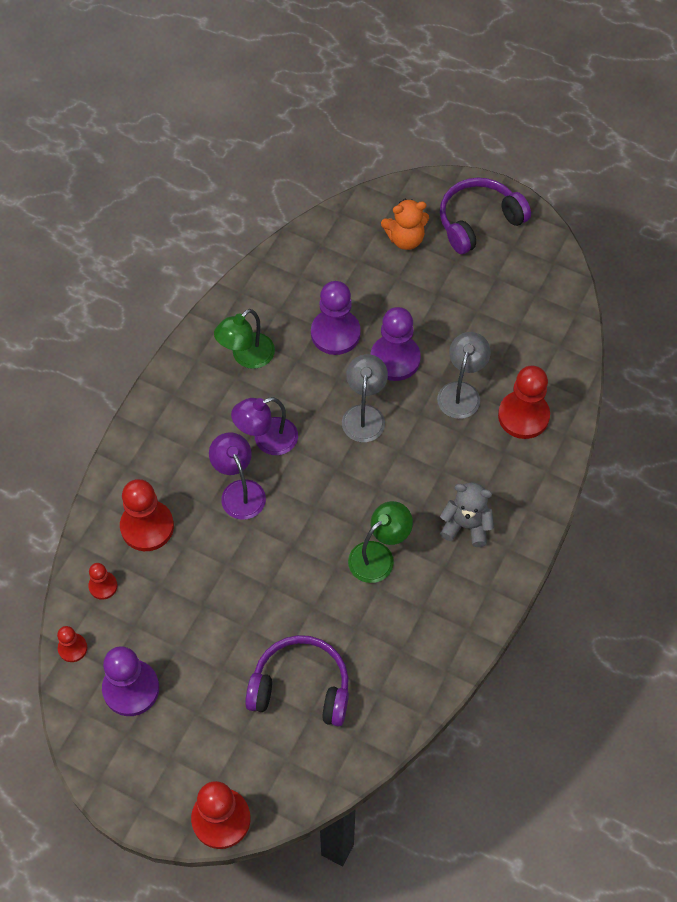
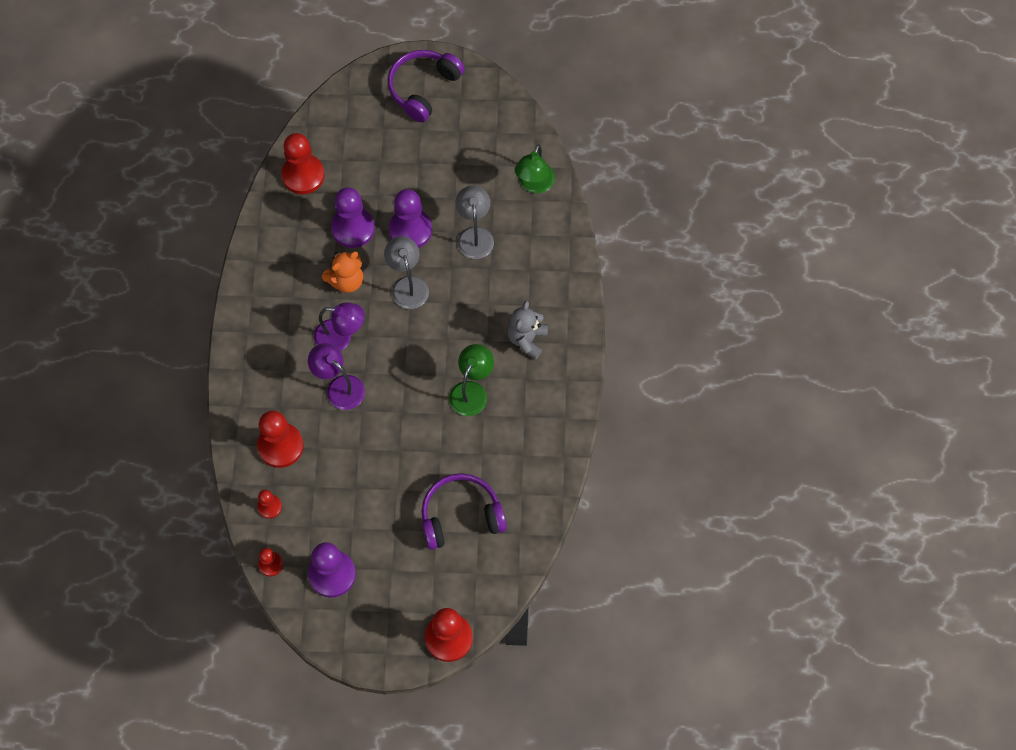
camera: 25 degrees left, 5 degrees up
(246, 357) = (291, 277): green lamp -> green lamp (534, 185)
(267, 440) = (341, 337): purple lamp -> purple lamp turned 120 degrees counterclockwise
(405, 239) = (371, 126): orange teddy bear -> orange teddy bear (346, 281)
(466, 525) = (527, 339): grey teddy bear -> grey teddy bear turned 60 degrees counterclockwise
(523, 416) = (531, 235): red pawn -> red pawn (303, 175)

